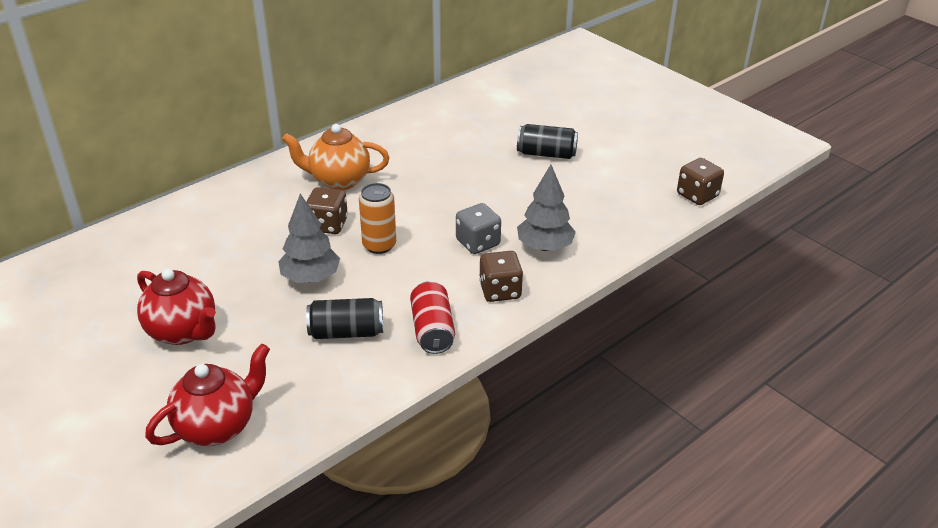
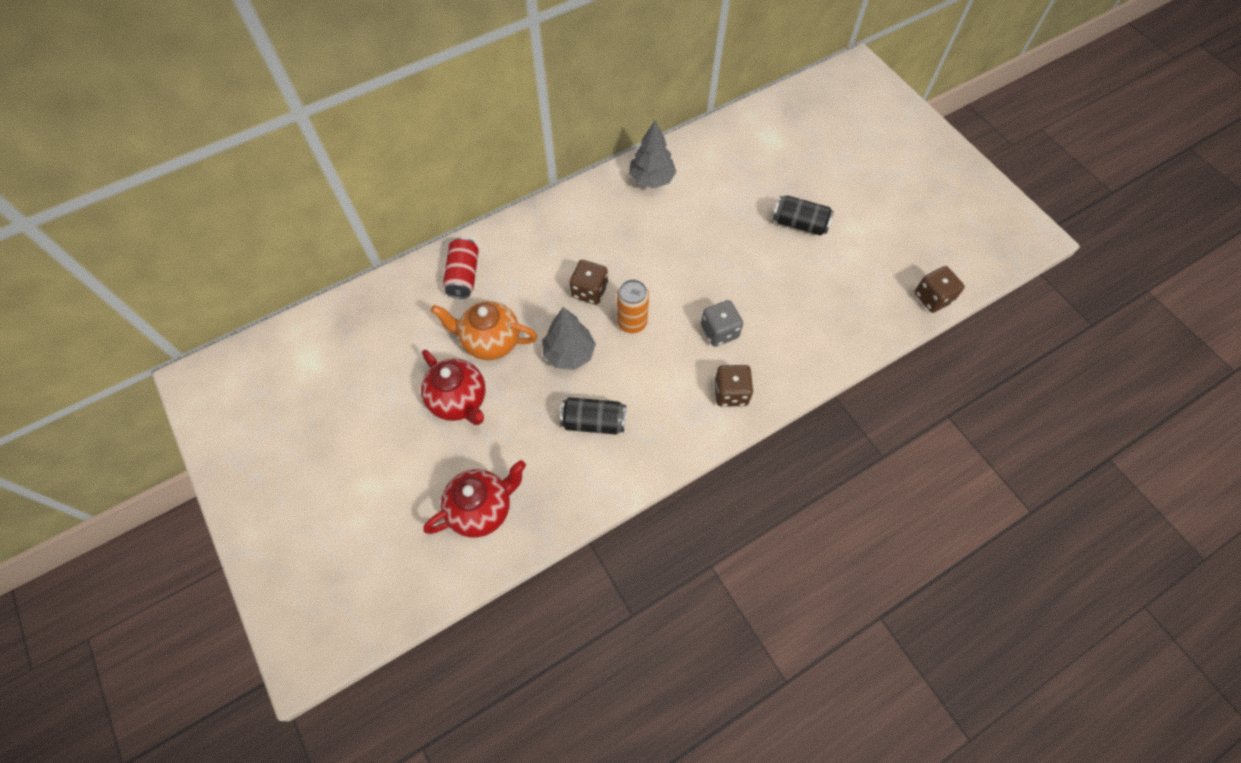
camera: 10 degrees right, 25 degrees up
(339, 180) = (604, 235): orange teapot -> orange teapot (490, 342)
(432, 330) = (666, 430): red can -> red can (463, 276)
(545, 247) = (779, 345): grey tree -> grey tree (651, 179)

